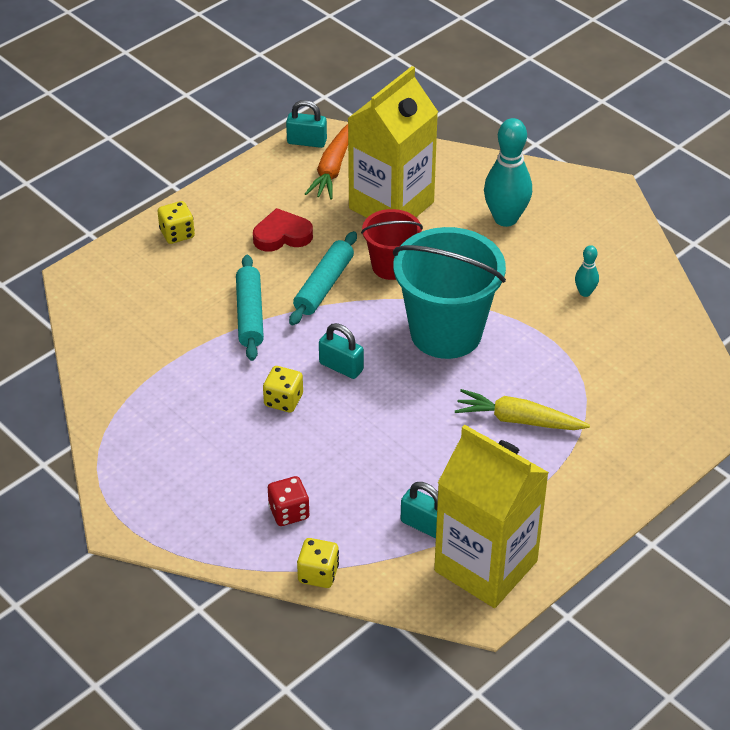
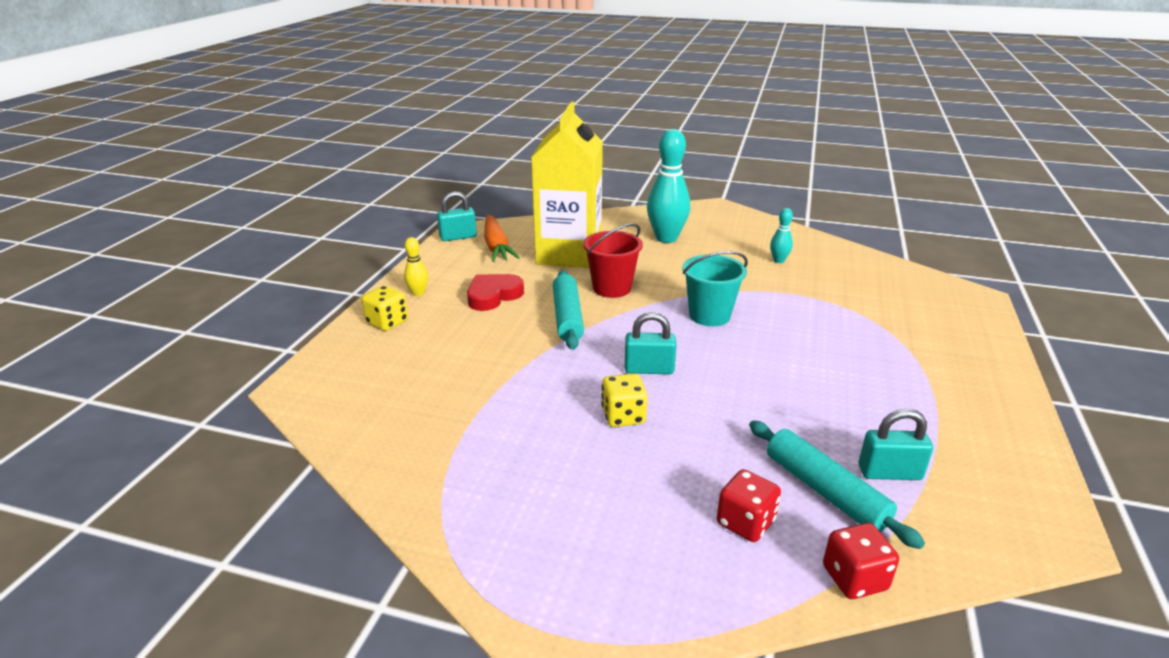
camera: 30 degrees left, 15 degrees down
(222, 208) = (418, 293): none -> yellow bowling pin
(250, 314) = (518, 359): turquoise rolling pin -> turquoise rolling pin (824, 491)
(318, 574) = (854, 578): yellow dice -> red dice
(446, 332) = (709, 315): turquoise bucket -> turquoise bucket, size x0.56
(485, 566) = (992, 485): yellow carton -> none
(518, 420) = (847, 354): yellow carrot -> none

